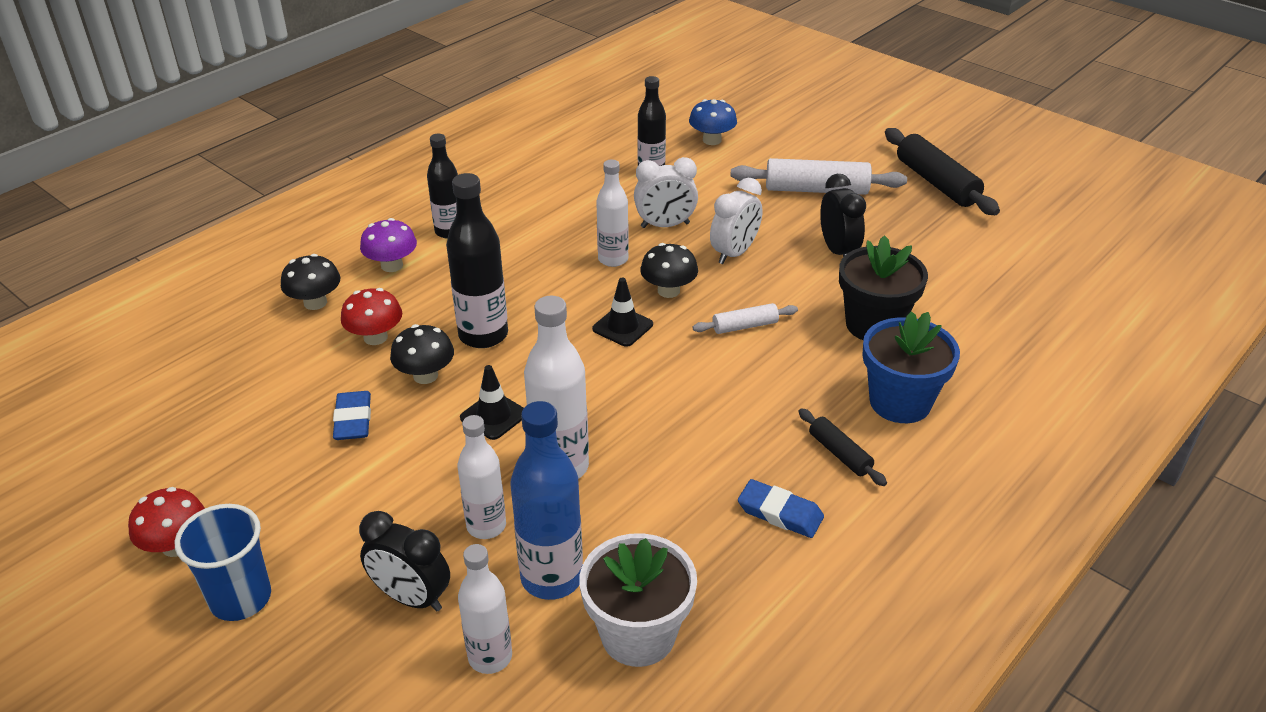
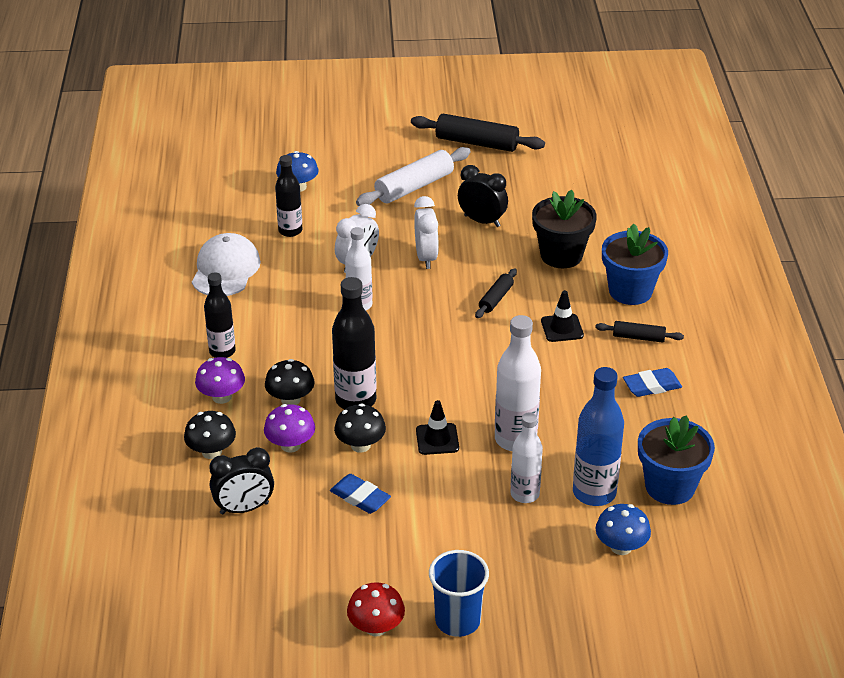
camera: 45 degrees left, 0 degrees up
(375, 337) = (290, 445): red mushroom -> purple mushroom
(411, 598) = (543, 553): black clock -> black clock (244, 508)
(490, 657) = (621, 547): white bottle -> blue mushroom
(553, 172) = (225, 270): none -> white cap
(622, 327) = (429, 342): black traffic cone -> black traffic cone (562, 328)
(638, 635) = (670, 486): white flower pot -> blue flower pot
(668, 291) = (422, 304): black mushroom -> black mushroom (290, 399)
(745, 326) = (496, 299): white rolling pin -> black rolling pin

